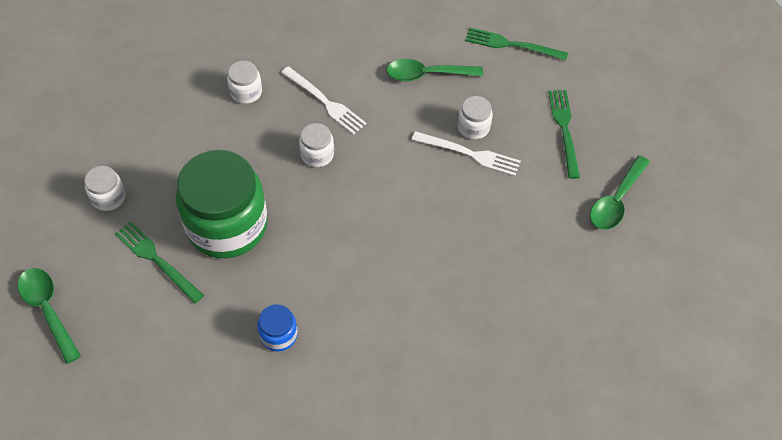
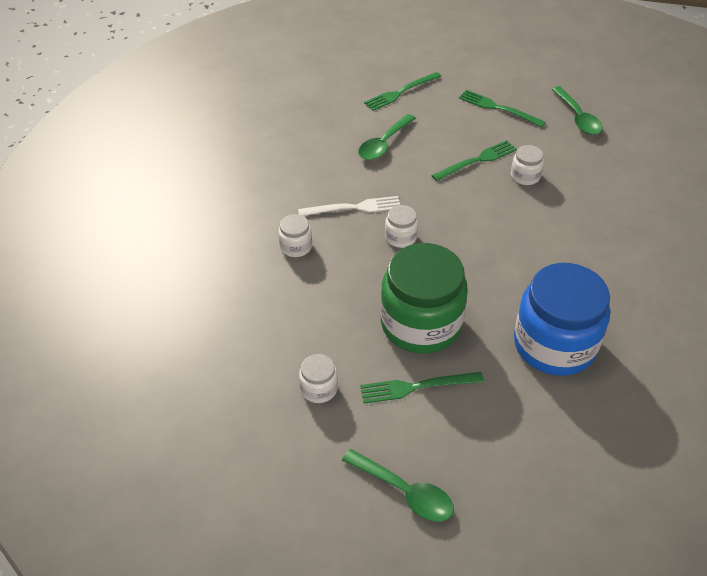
camera: 50 degrees left, 10 degrees down
(48, 310) = (405, 492): green spoon -> green spoon turned 150 degrees counterclockwise
(278, 335) = (554, 344): blue jar -> blue jar, size x2.32
(469, 154) = (477, 160): white fork -> green fork
(473, 127) = (455, 147): white jar -> white jar (525, 176)

